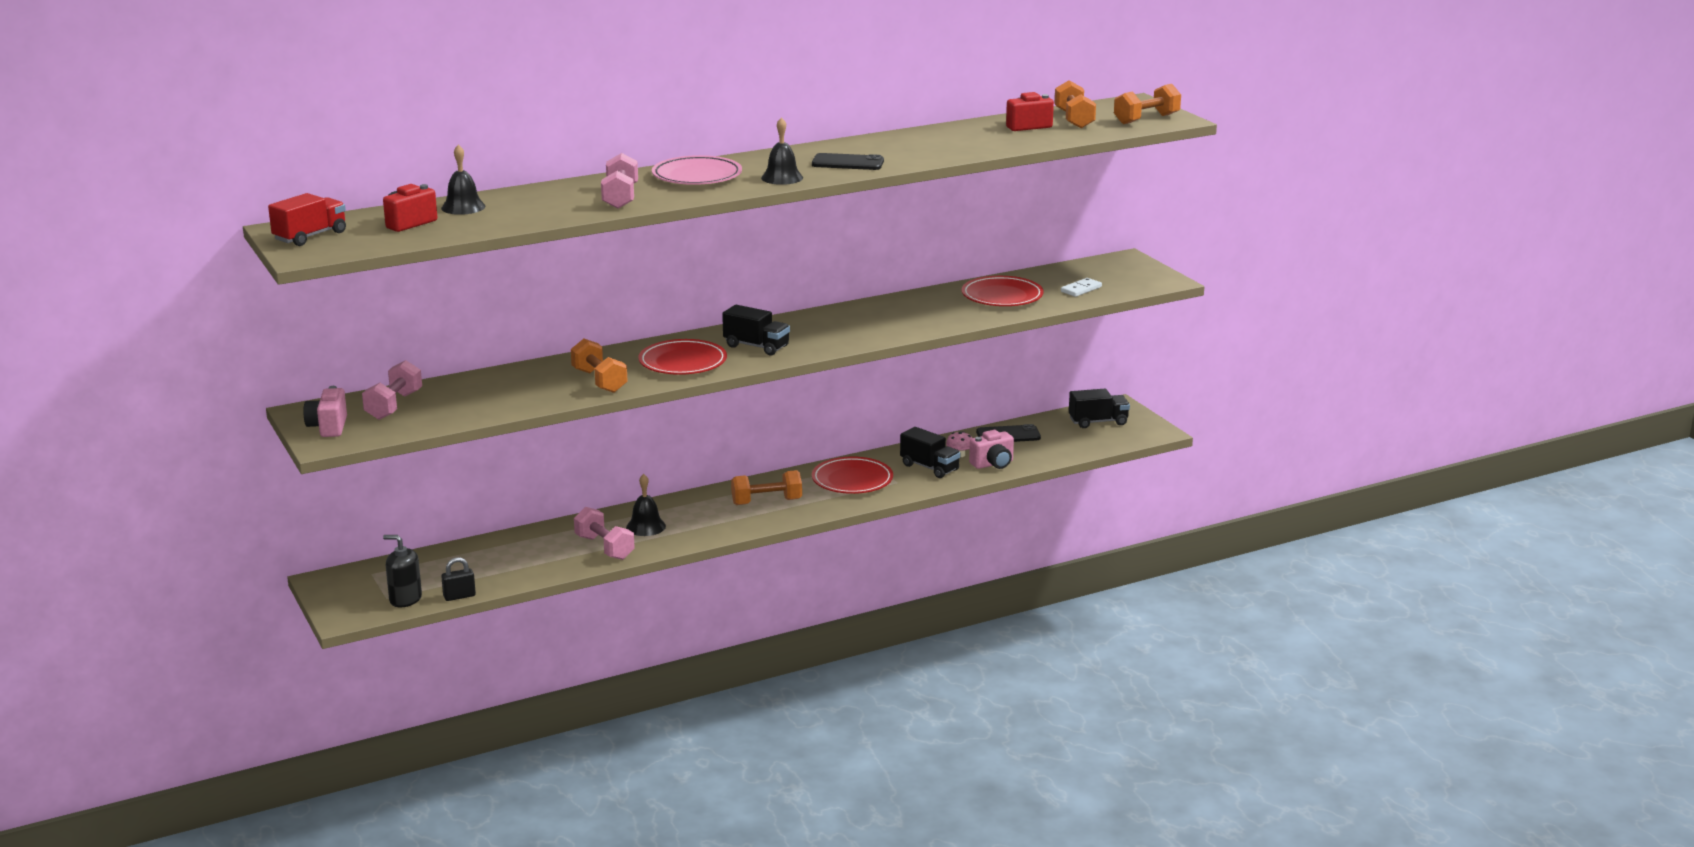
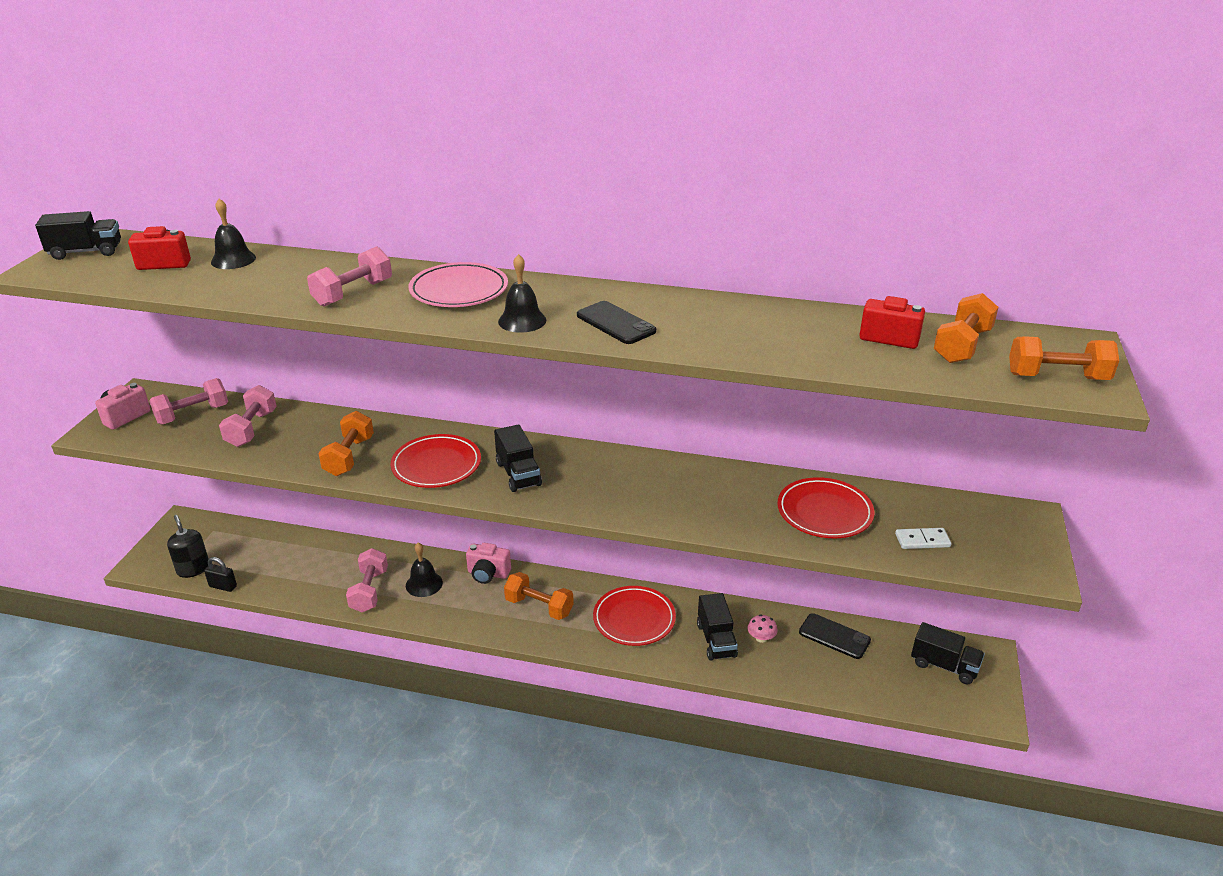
camera: 40 degrees right, 10 degrees up
(310, 236) = (86, 252): red truck -> black truck
(473, 395) = (252, 429): none -> pink dumbbell
(993, 464) = (778, 668): pink camera -> pink camera (488, 574)

